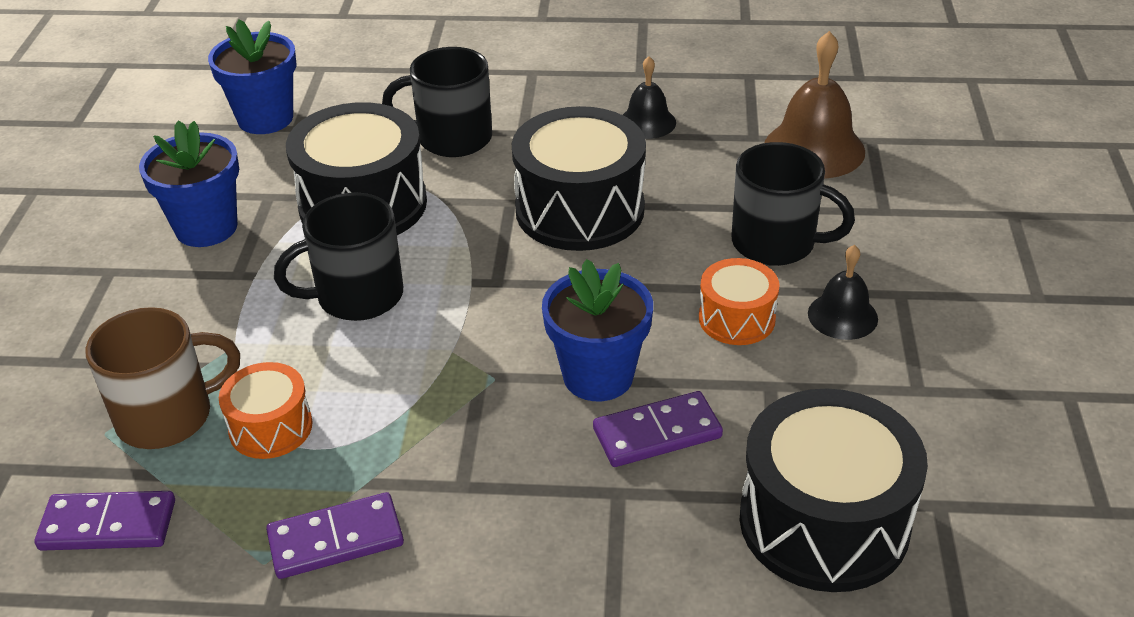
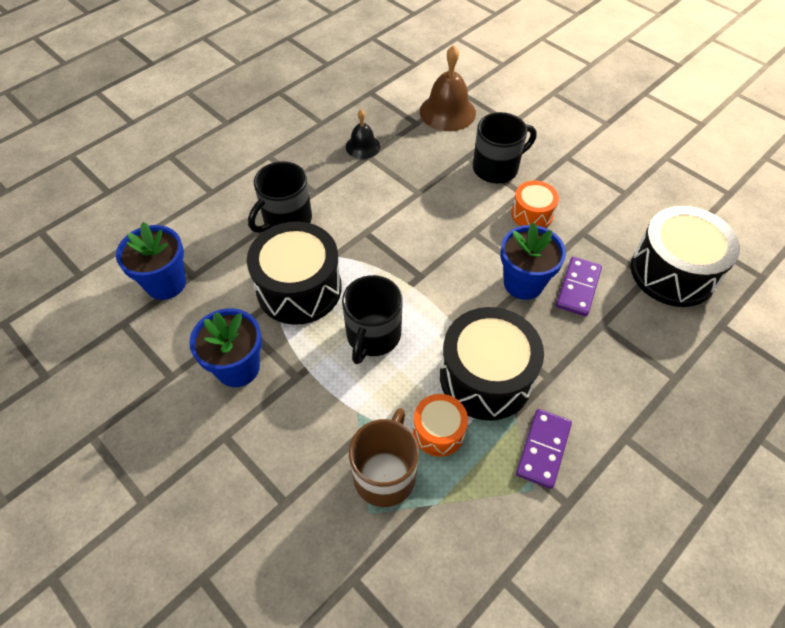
camera: 50 degrees left, 15 degrees up
(108, 525) = (446, 548): purple domino -> none
(579, 210) = (400, 212): black drum -> black drum (486, 377)
(842, 316) = (563, 182): black bell -> none

